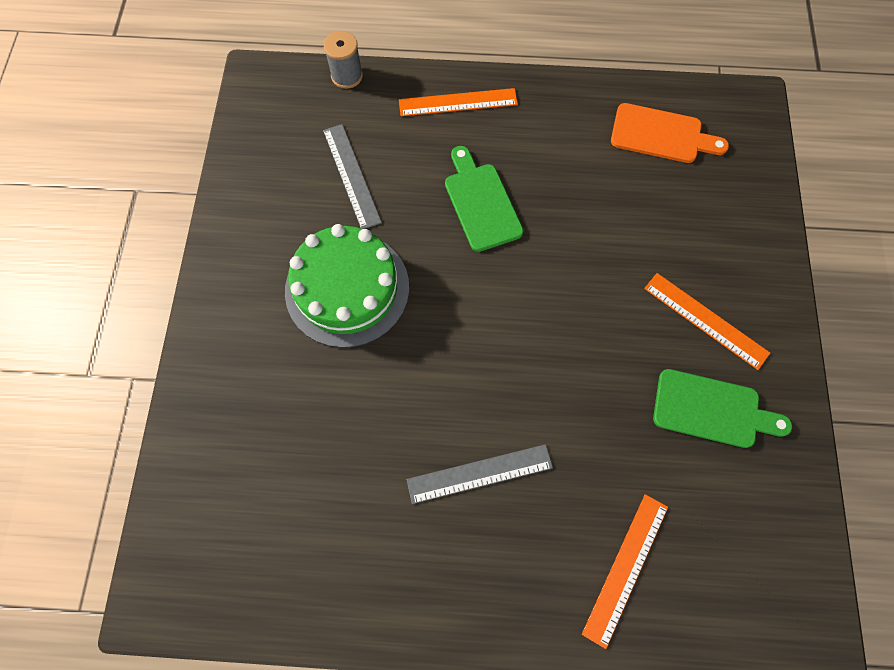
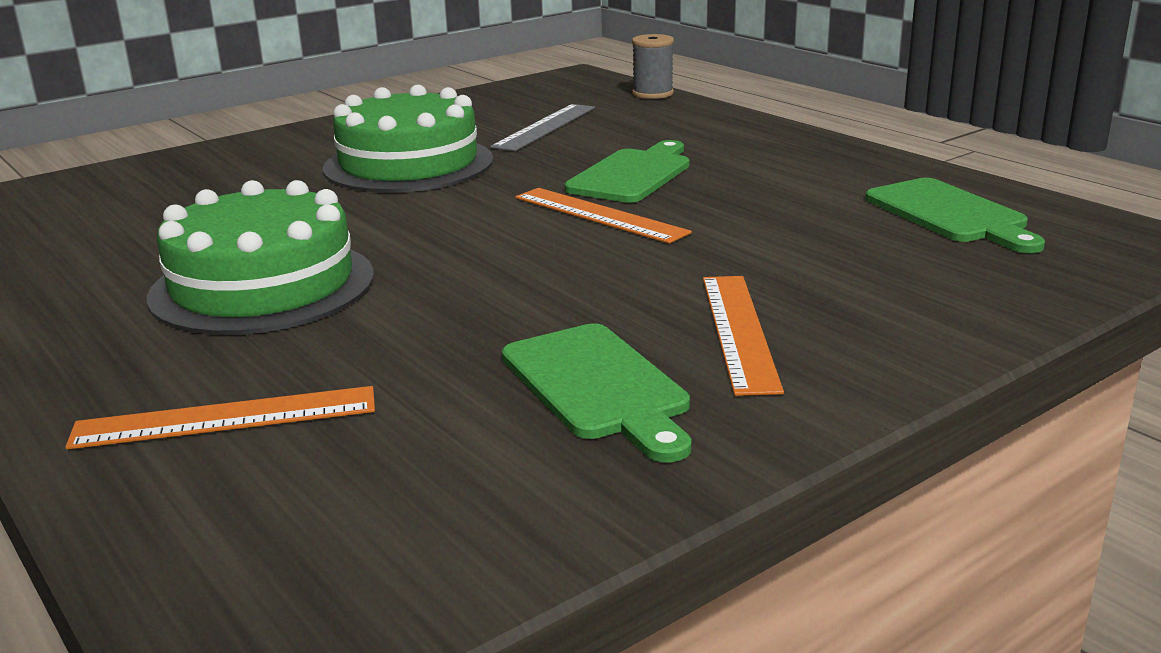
camera: 50 degrees right, 45 degrees down
(458, 102) = (732, 130): orange ruler -> orange ruler (599, 215)
(479, 473) = (263, 285): grey ruler -> green cake
(661, 135) = (950, 214): orange cutting board -> green cutting board

